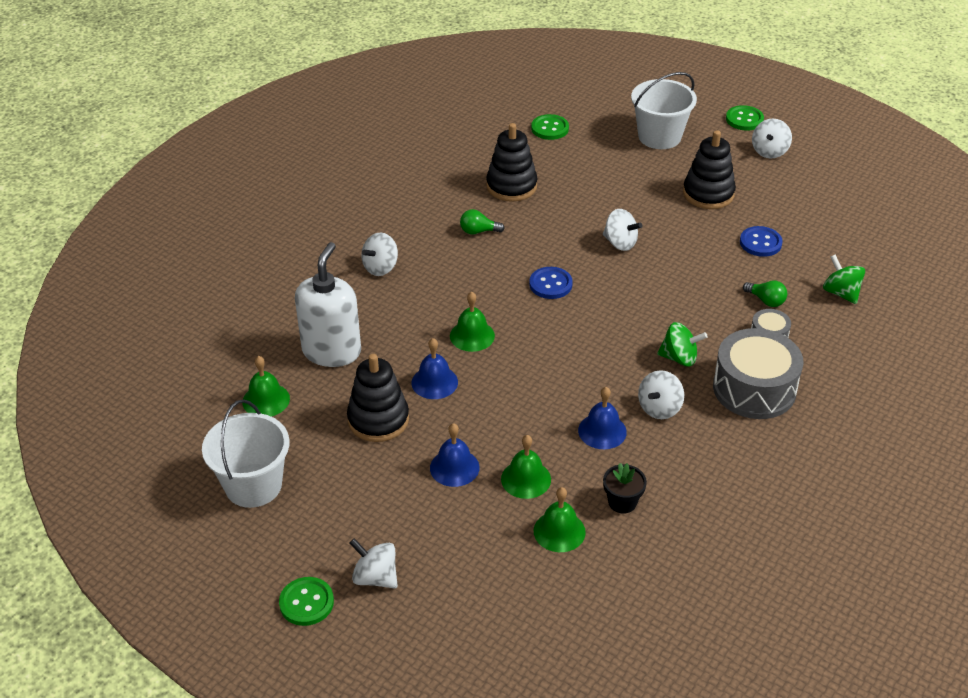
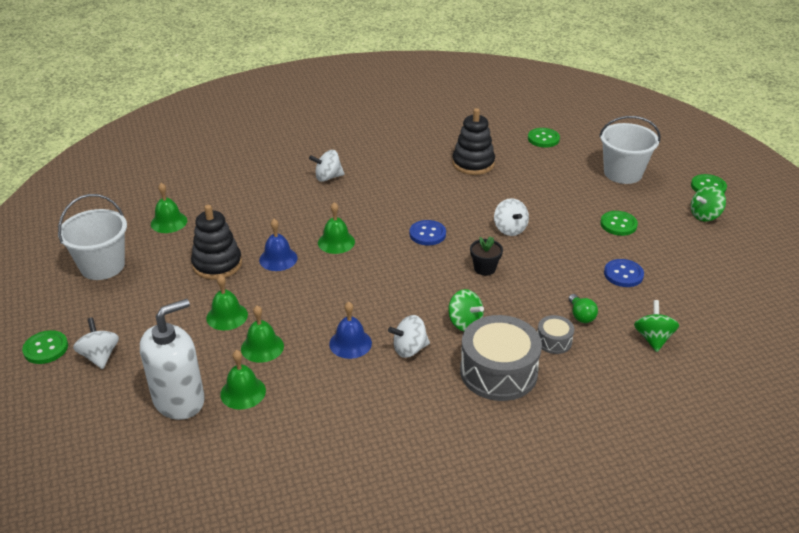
camera: 35 degrees right, 5 degrees down
(332, 351) = (239, 212): white soap dispenser -> white soap dispenser (179, 400)
(454, 467) = (227, 316): blue bell -> green bell
(478, 231) = (417, 182): green light bulb -> none
(622, 502) = (307, 397): black flower pot -> black flower pot (484, 268)
(708, 194) = (618, 224): black stacking toy -> green button
(769, 151) = (705, 216): white spinning top -> green spinning top

